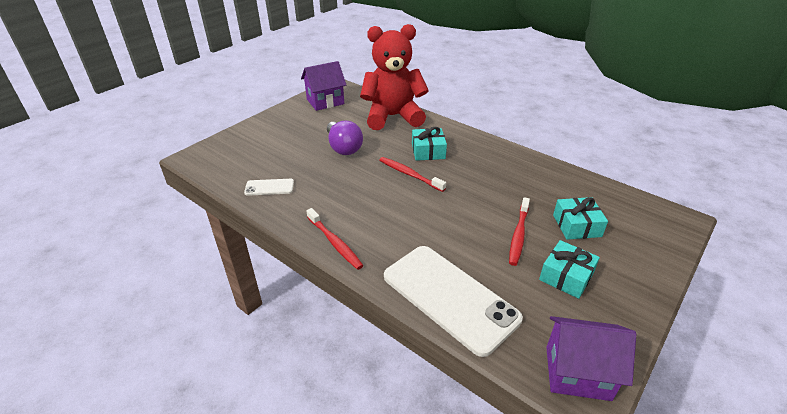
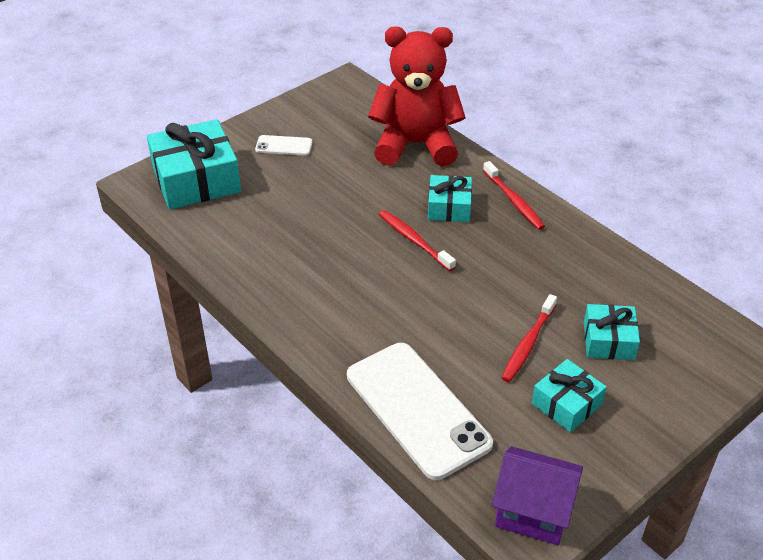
camera: 10 degrees right, 5 degrees up
(237, 152) = (196, 180): none -> turquoise gift
(269, 187) = (230, 238): white phone -> white phone (284, 146)
(325, 101) = (326, 108): purple house -> none
(334, 242) = (298, 324): red toothbrush -> red toothbrush (513, 201)
(343, 147) = (336, 188): purple light bulb -> none

